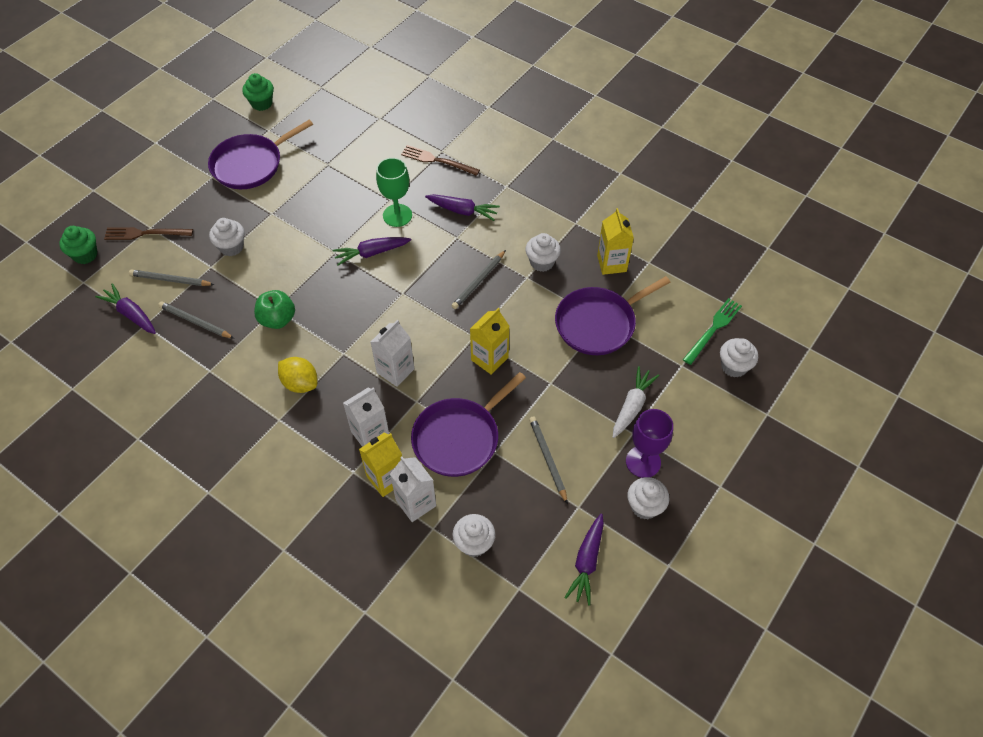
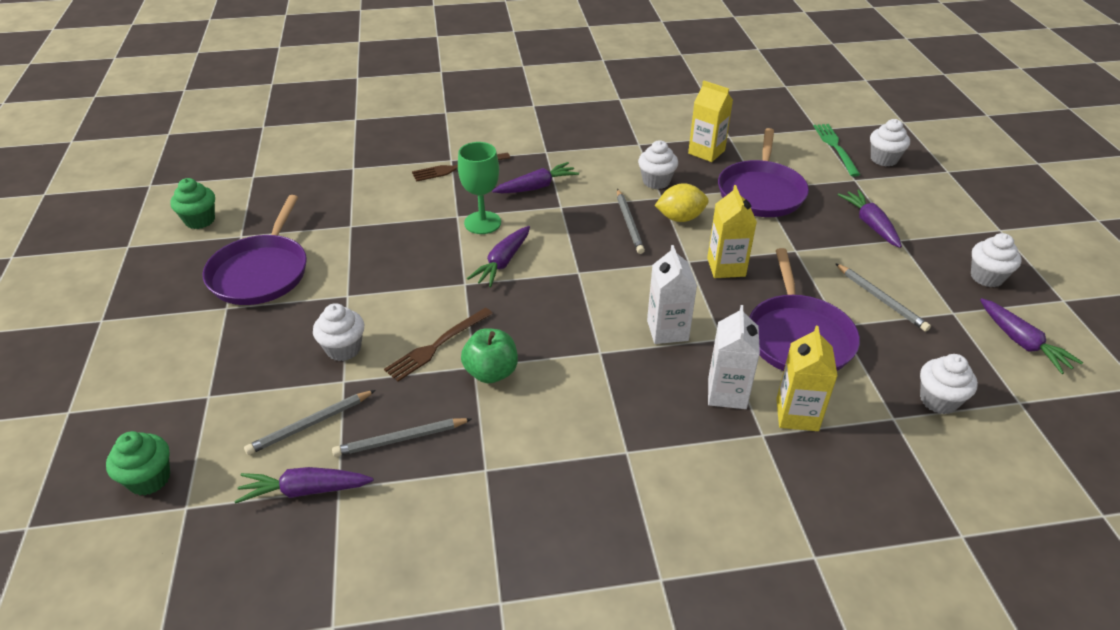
camera: 45 degrees left, 15 degrees down
(145, 233) = (211, 405): brown fork -> brown fork (437, 345)
(300, 383) = (599, 405): yellow lemon -> yellow lemon (680, 218)
(416, 503) = (850, 412): white carton -> none
(548, 459) = (881, 299): grey pencil -> grey pencil turned 150 degrees counterclockwise
(632, 406) = (870, 224): white carrot -> purple carrot
(643, 462) = (937, 252): purple goblet -> none

